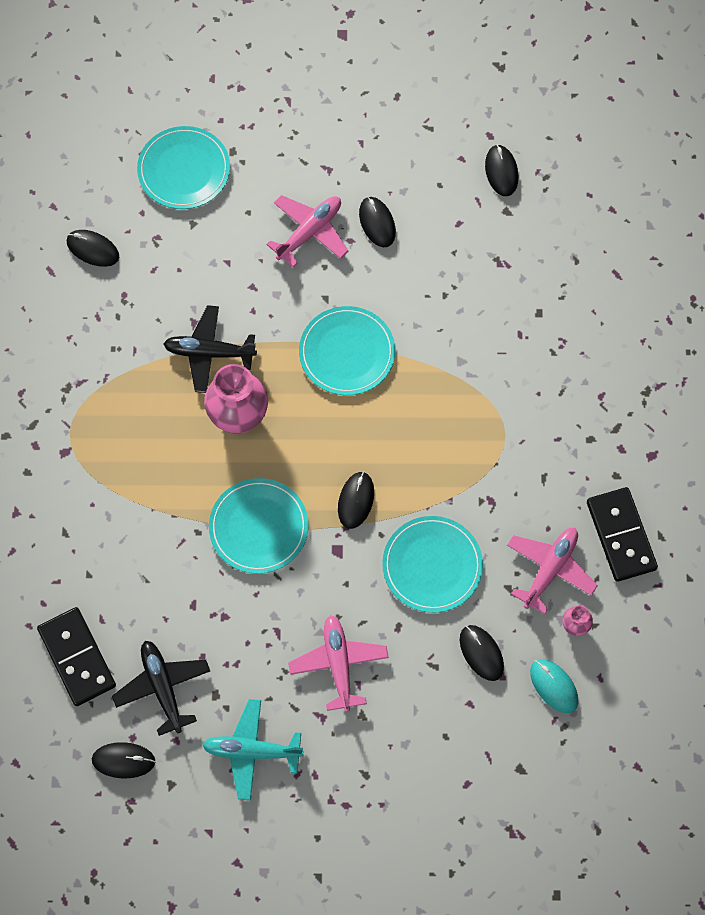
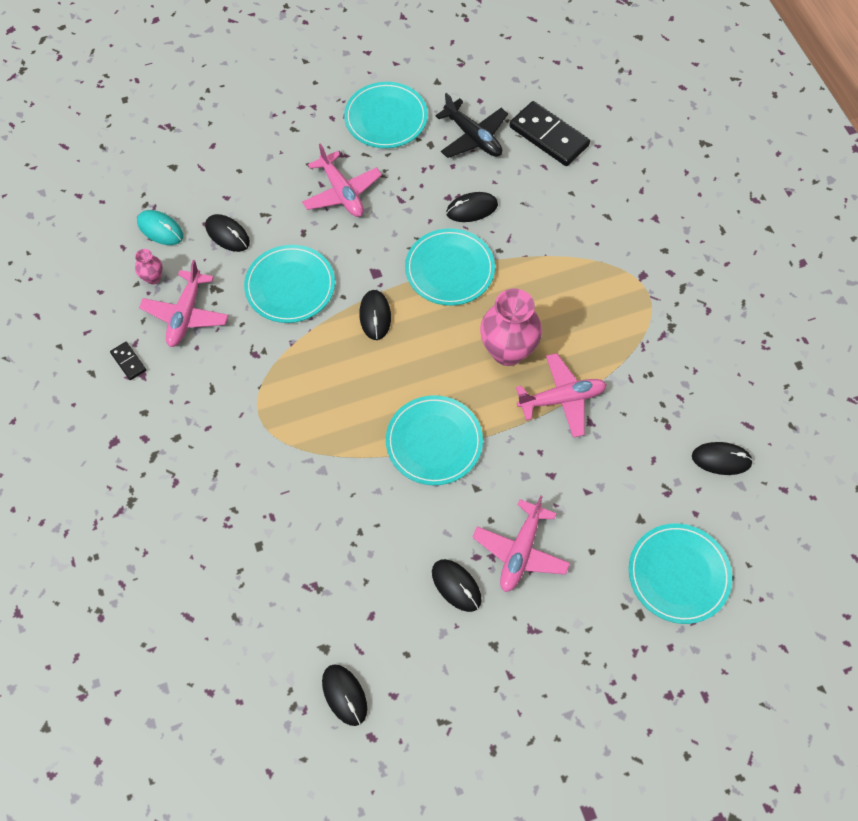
camera: 160 degrees right, 5 degrees down
(123, 760) = (479, 85): black mouse -> black mouse (472, 209)
(209, 352) = (562, 399): black plane -> pink plane
(252, 751) = (386, 118): turquoise plane -> turquoise plate
(620, 535) = (128, 362): black domino -> black domino, size x0.47

